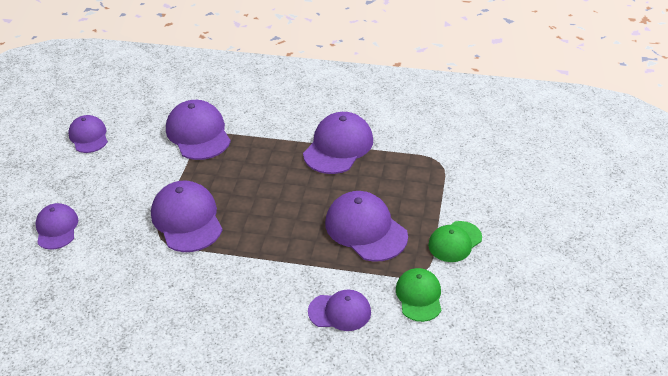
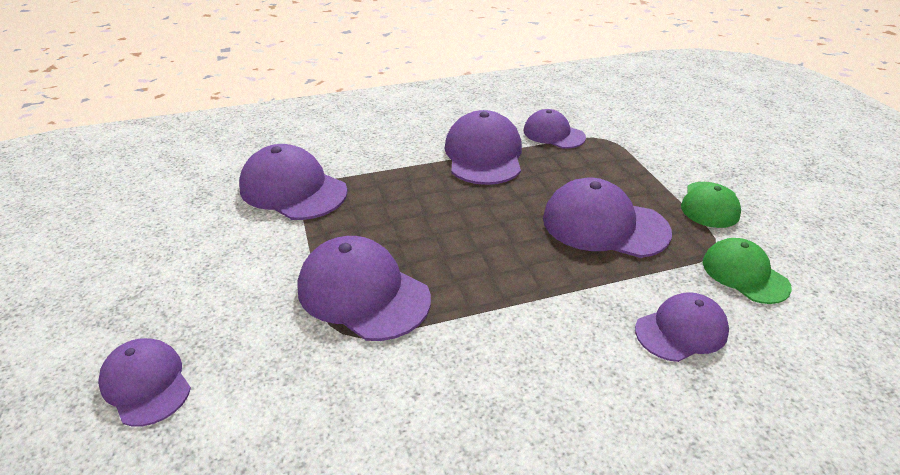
camera: 30 degrees left, 5 degrees down
(89, 136) = (122, 238): purple cap -> purple cap (553, 134)

